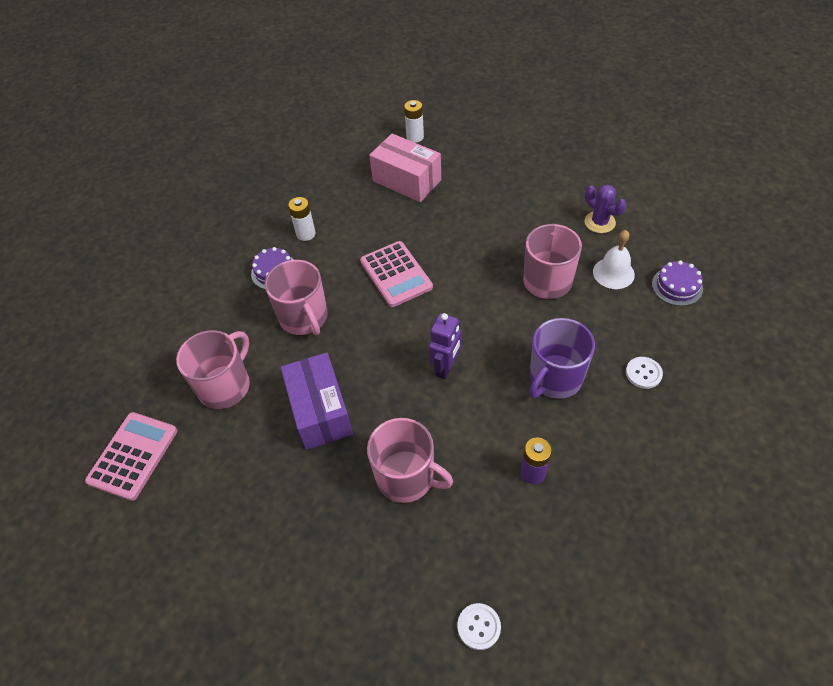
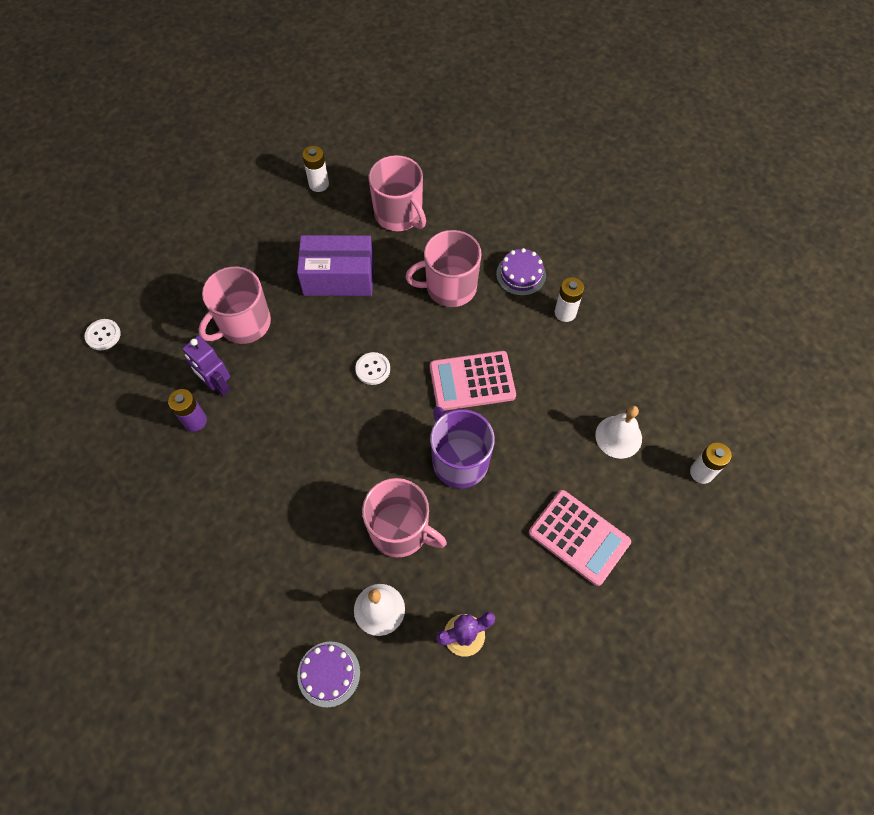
camera: 105 degrees right, 10 degrees up
(133, 456) = (361, 147): pink calculator -> pink calculator (579, 537)
(197, 479) = (319, 184): none -> white battery
(406, 180) = (618, 436): pink box -> white bell
(446, 368) = (335, 389): purple robot -> purple robot (217, 385)
(555, 378) = (276, 481): purple mug -> purple mug (459, 461)
(643, 373) = (239, 570): white button -> white button (373, 369)

